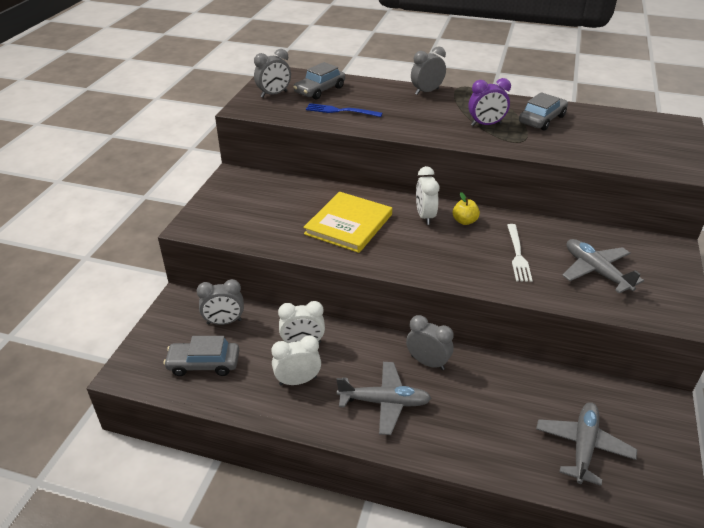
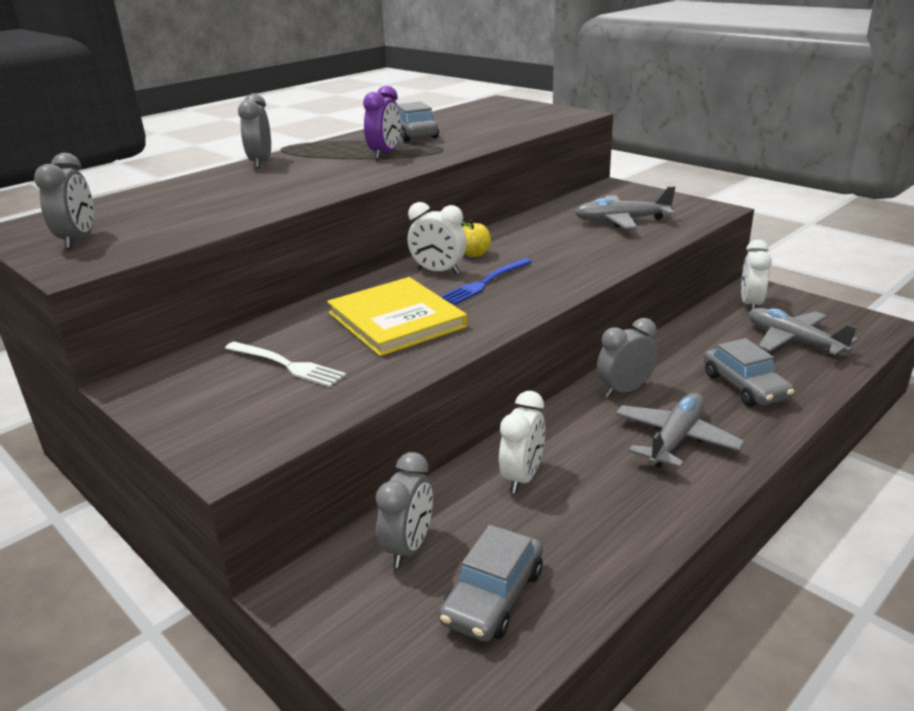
camera: 60 degrees left, 10 degrees down
(297, 381) = (595, 501): white clock -> white clock (750, 304)
(320, 90) = (133, 211): grey car -> grey car (745, 386)
(340, 111) = (217, 210): blue fork -> blue fork (485, 283)
(517, 255) = (563, 245): white fork -> white fork (287, 365)

